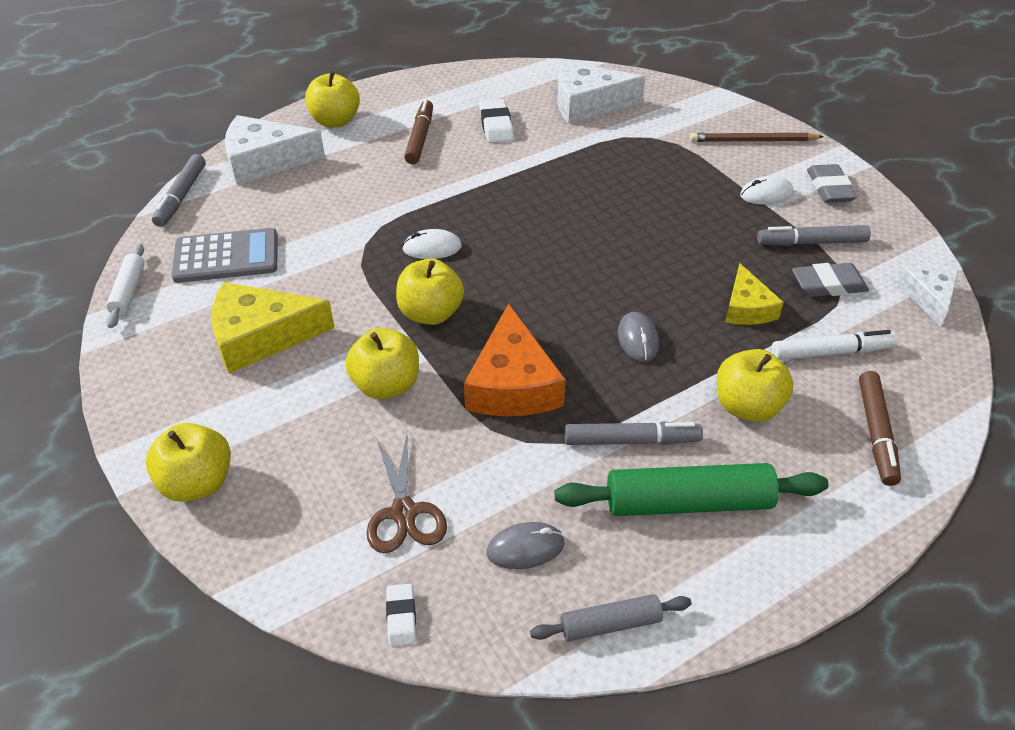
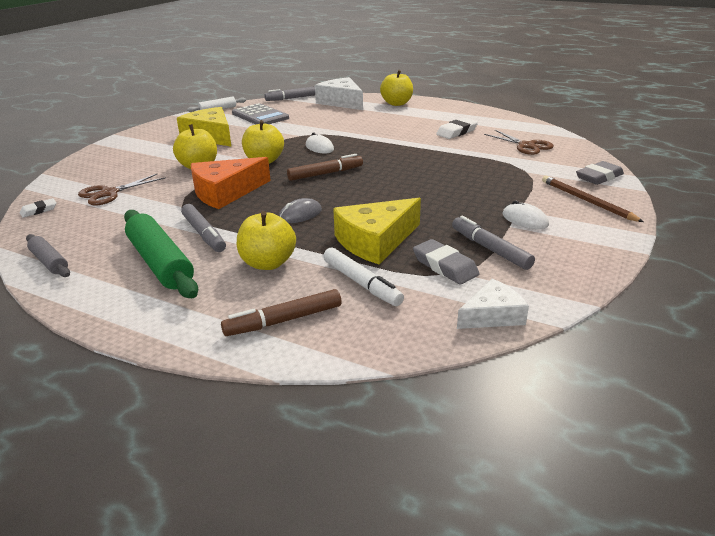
camera: 60 degrees right, 15 degrees down
(197, 483) = (106, 152): yellow apple -> none
(420, 138) = (413, 121): brown marker -> brown marker (325, 174)
(525, 548) = (98, 226): grey mouse -> none
(587, 104) = (526, 146): white cheese -> brown scissors
(747, 308) = (375, 241): yellow cheese -> yellow cheese, size x1.63
(829, 188) = (578, 242): grey eraser -> grey eraser (599, 177)

